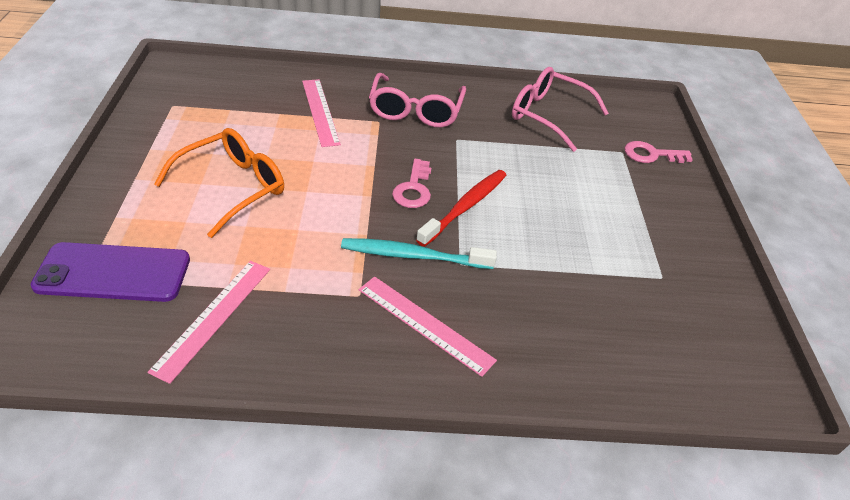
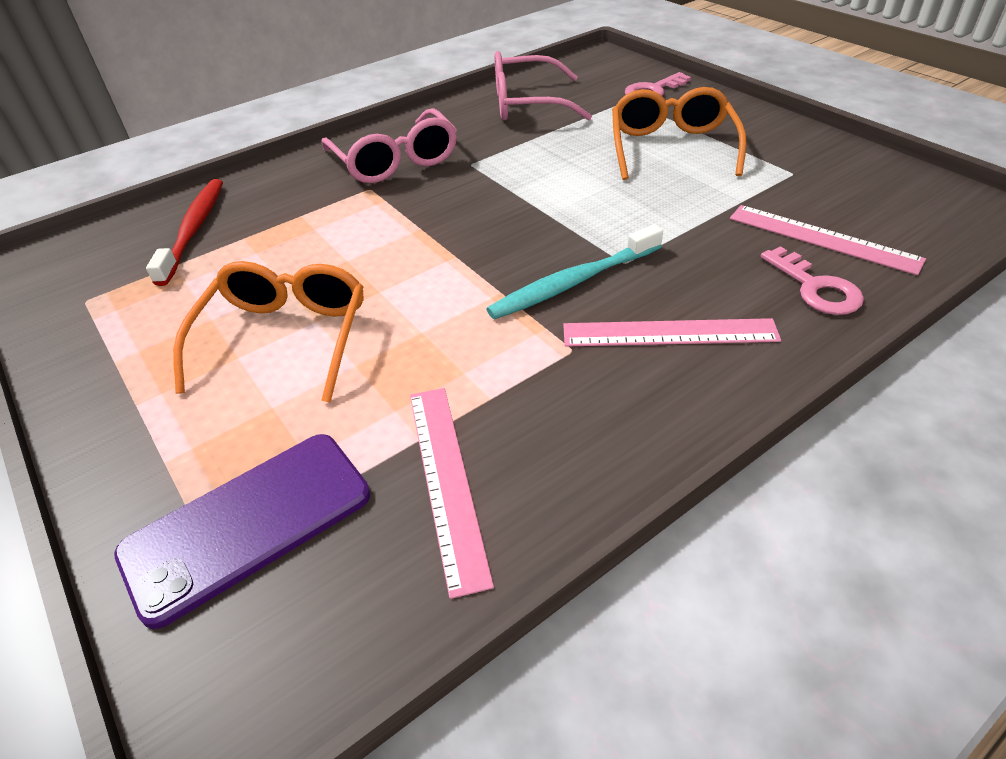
camera: 30 degrees left, 0 degrees up
(320, 111) = (290, 212): pink ruler -> pink ruler (822, 238)
(413, 189) = (489, 226): pink key -> pink key (815, 287)
(465, 207) = (560, 214): red toothbrush -> red toothbrush (193, 230)
(602, 205) = (671, 147): none -> orange glasses

